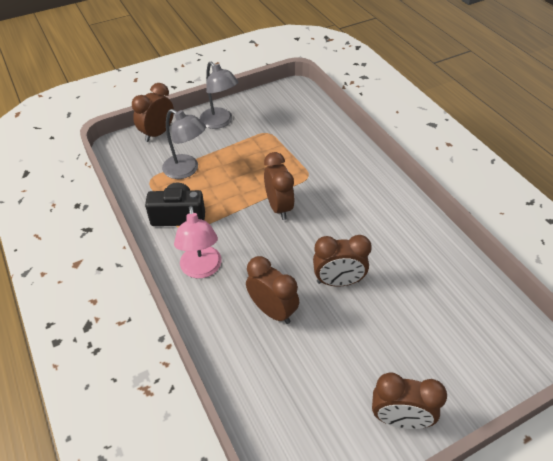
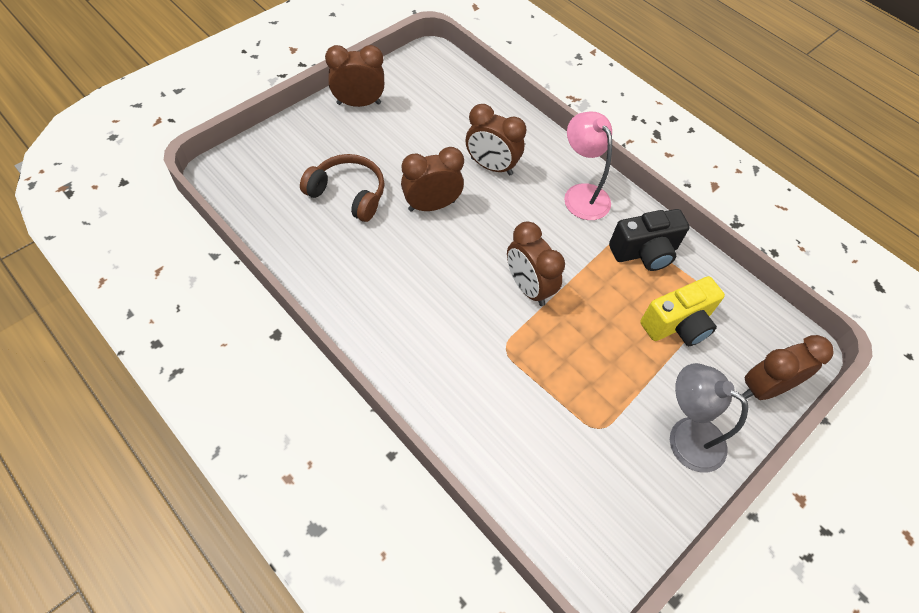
camera: 160 degrees right, 10 degrees up
(158, 133) = (764, 388): brown clock -> brown clock turned 135 degrees counterclockwise
(186, 170) = (678, 324): grey lamp -> yellow camera
(413, 305) = (348, 194): none -> brown headphones

